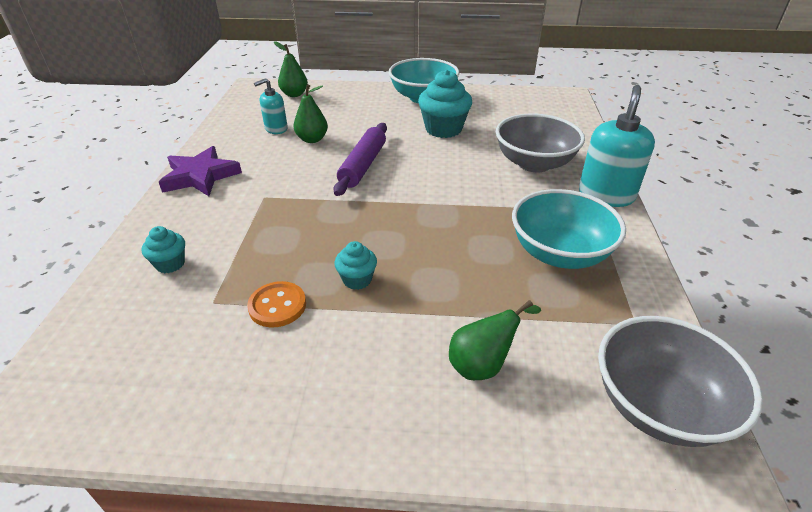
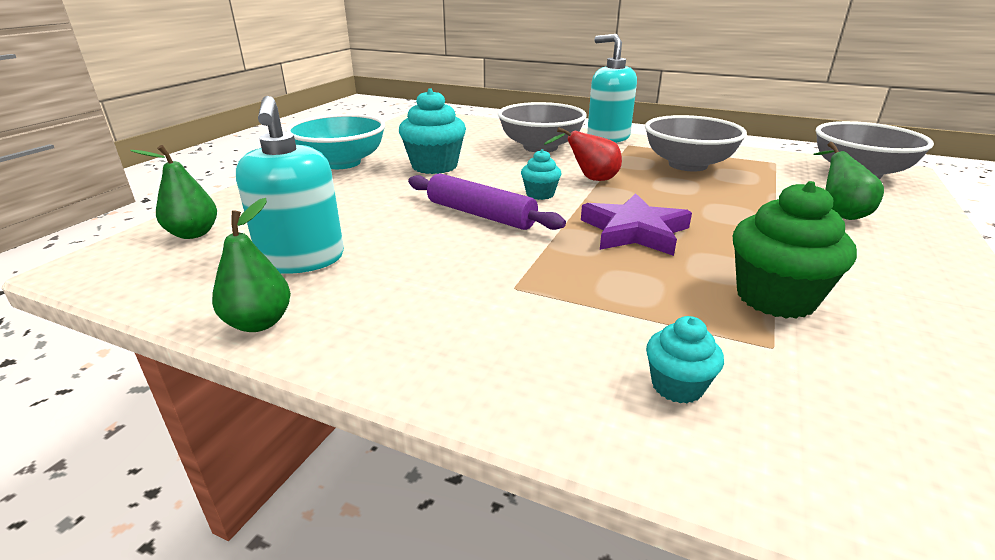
camera: 70 degrees left, 10 degrees down
(200, 176) = (400, 344): purple star -> purple star (634, 231)
(276, 129) = (302, 260): turquoise soap dispenser -> turquoise soap dispenser, size x1.70
(277, 306) = (775, 298): orange button -> green cupcake
(312, 139) = (373, 236): green pear -> green pear (259, 322)
(357, 279) = (723, 247): turquoise cupcake -> turquoise cupcake (540, 194)
(467, 200) = (590, 179): none -> red pear
(559, 253) = (687, 165): turquoise bowl -> grey bowl

